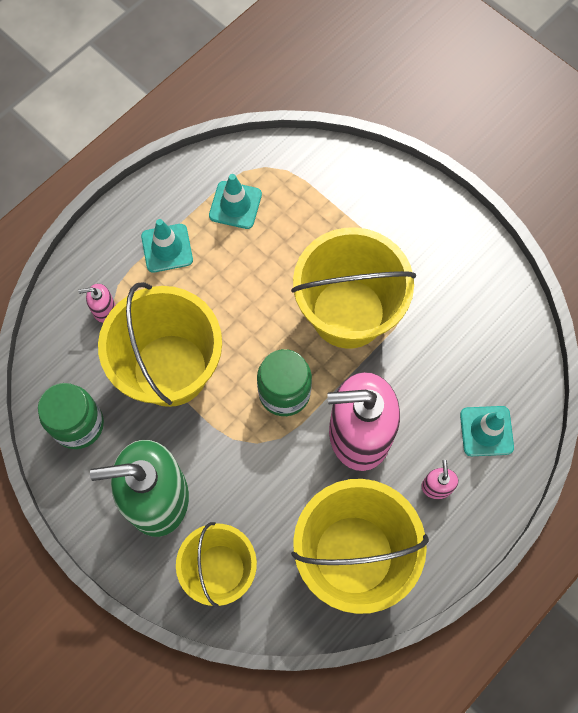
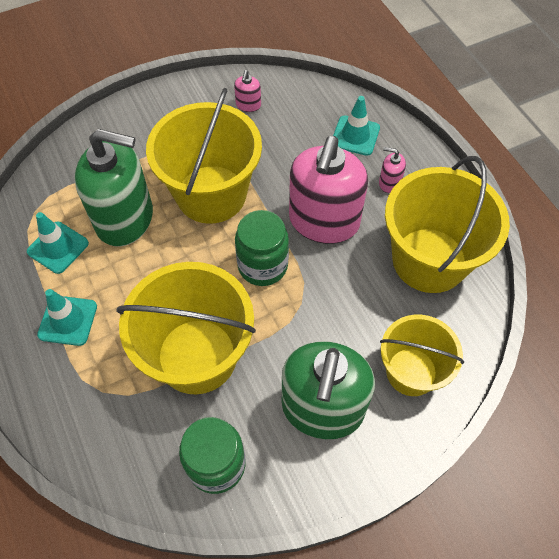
camera: 70 degrees left, 10 degrees down
(104, 309) = (101, 401): pink soap dispenser -> pink soap dispenser (248, 105)
(288, 247) = (125, 219): none -> green soap dispenser

